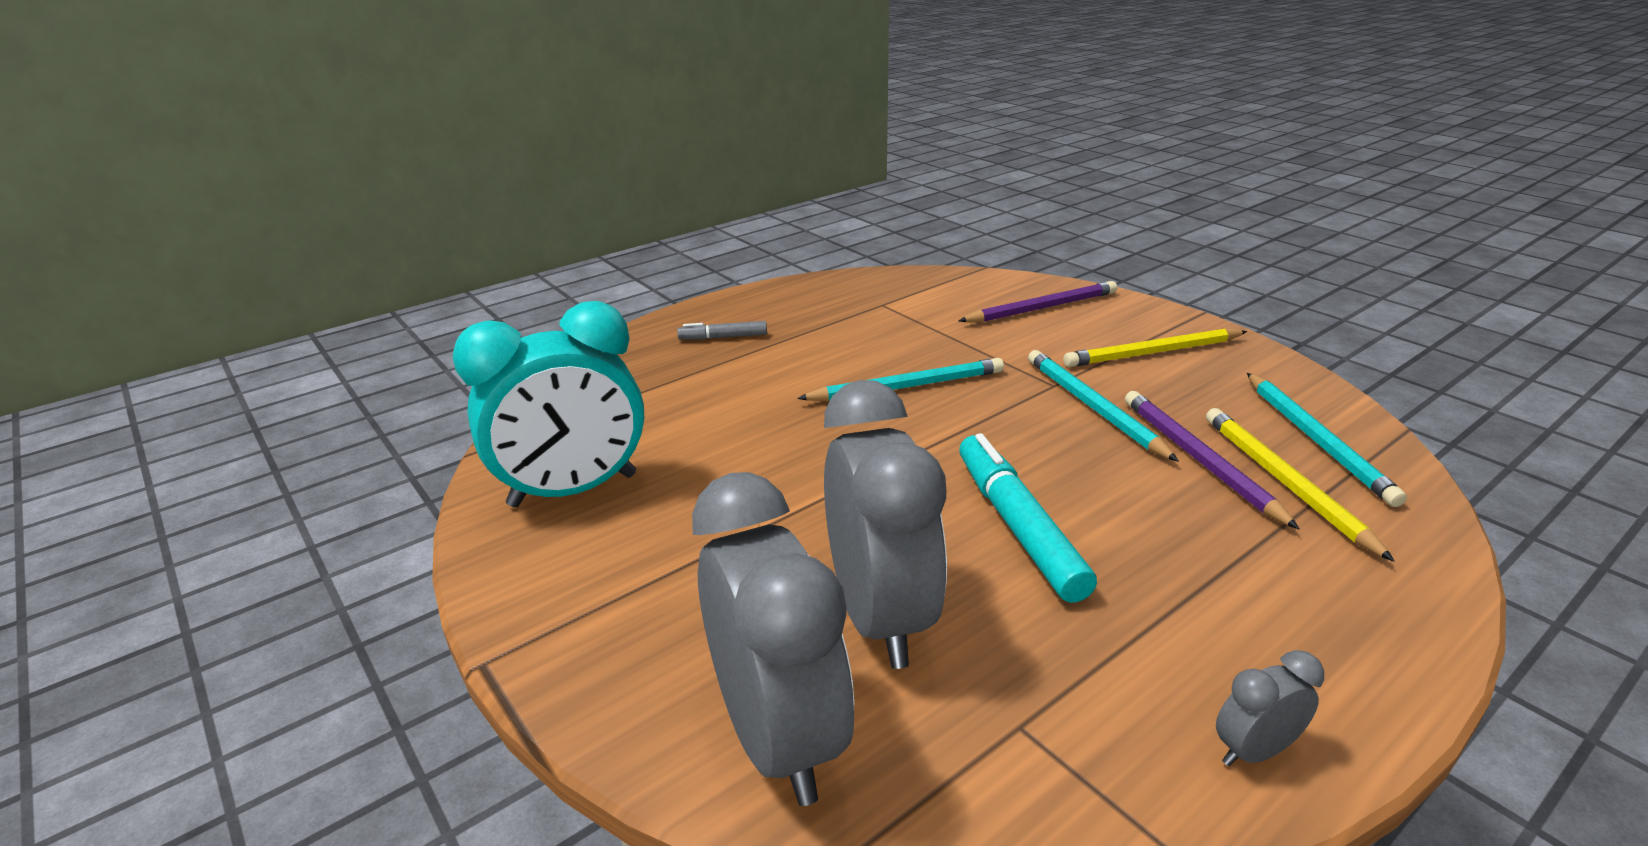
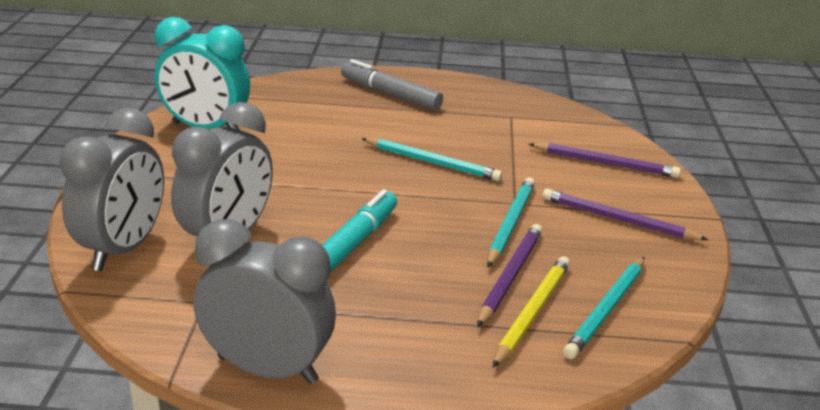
camera: 40 degrees right, 0 degrees up
(723, 337) = (390, 94): grey marker -> grey marker, size x1.92
(1153, 353) = (618, 220): yellow pencil -> purple pencil
(1253, 751) = (267, 369): grey clock -> grey clock, size x2.34

